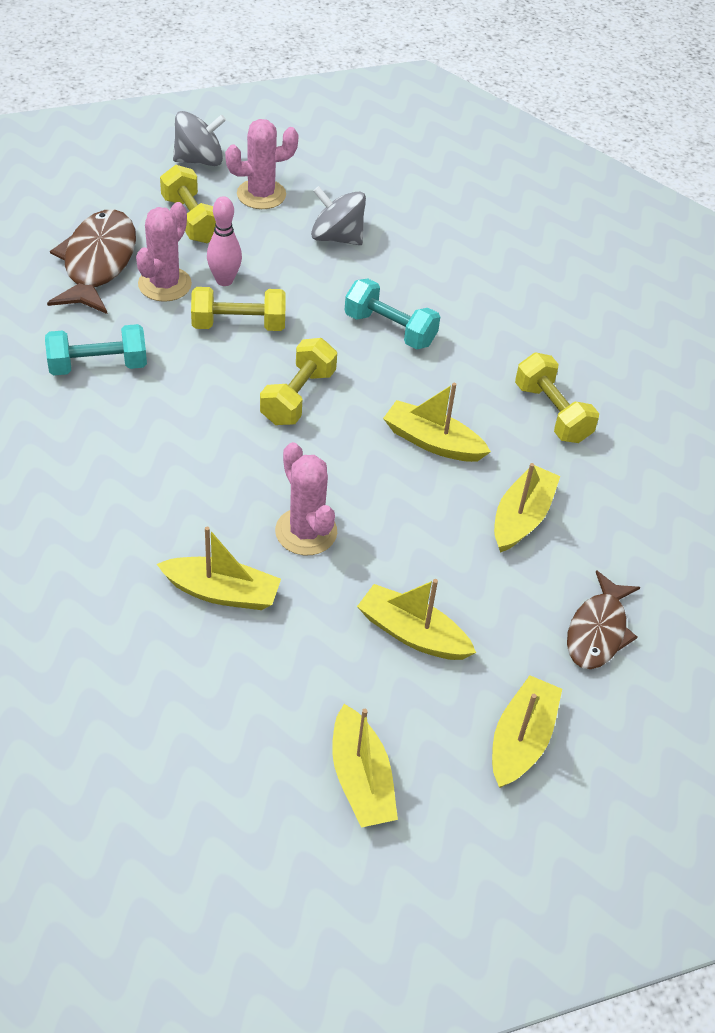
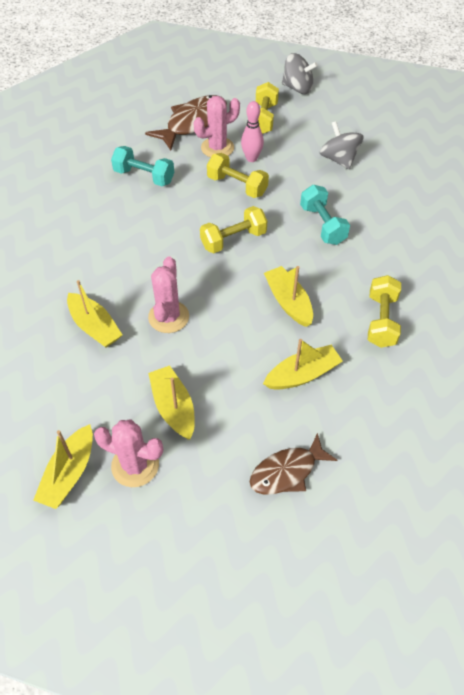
camera: 40 degrees right, 5 degrees up
(261, 194) = (315, 119): pink cactus -> pink cactus (135, 465)
(521, 740) = (178, 509): yellow boat -> none

